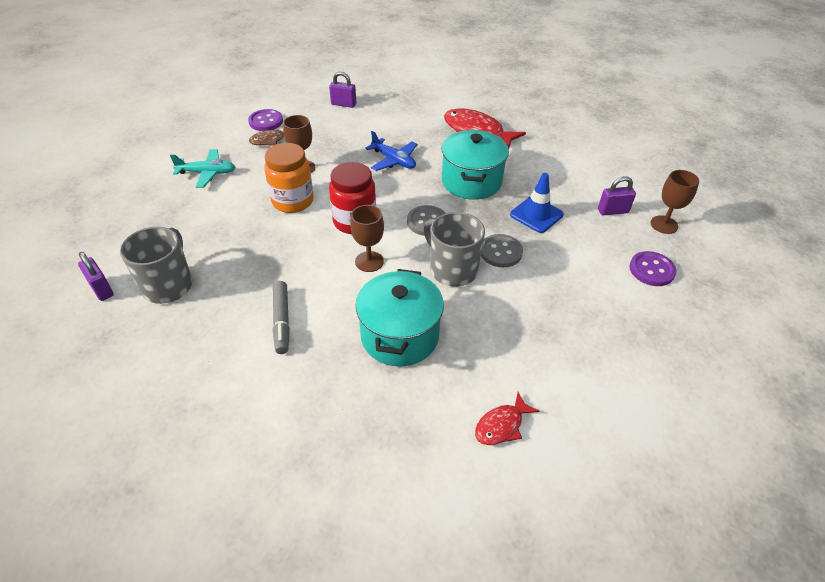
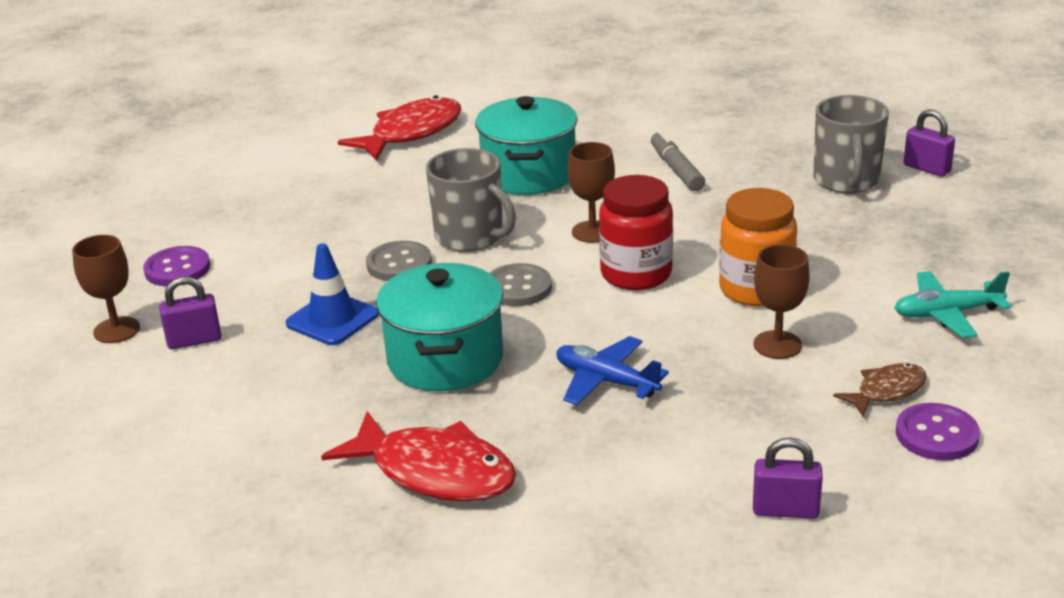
camera: 175 degrees right, 15 degrees down
(502, 425) = (411, 133): red fish -> red fish, size x1.86

